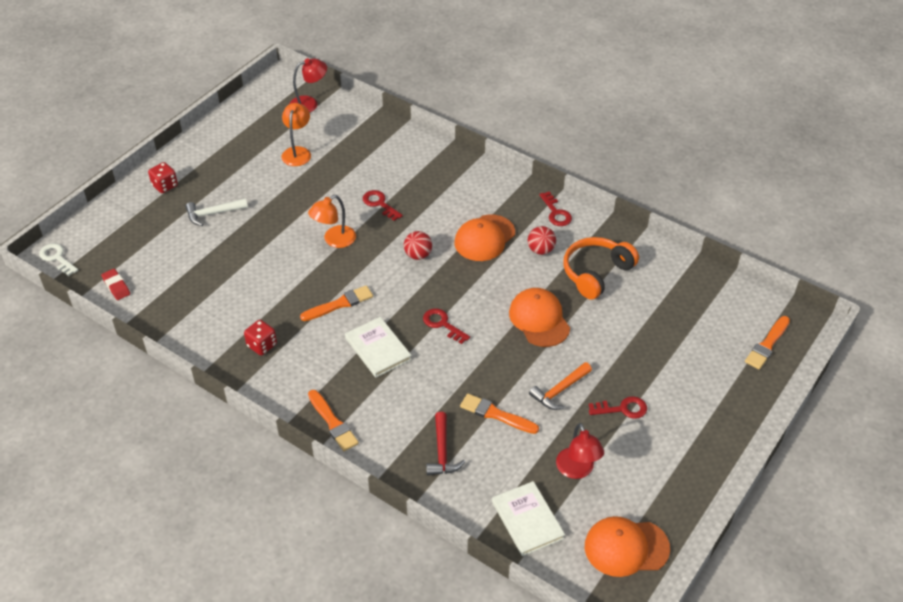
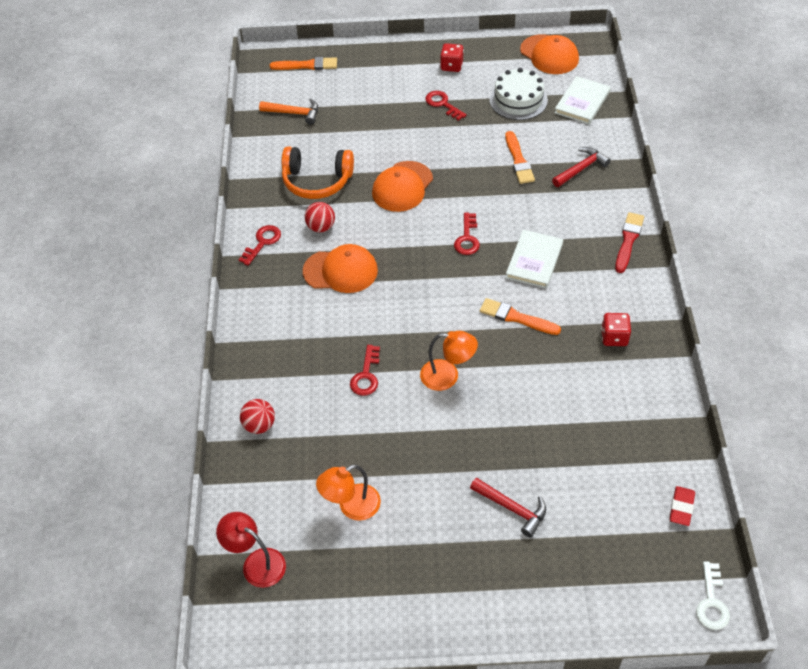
camera: 125 degrees left, 5 degrees up
(165, 185) = (519, 596): red dice -> red dice (451, 66)
(213, 214) = (512, 509): white hammer -> red hammer
(333, 423) = (628, 240): orange brush -> red brush
(418, 255) = (406, 303): red ball -> red ball (259, 425)
(559, 391) = (461, 141): orange hammer -> orange hammer (294, 113)
(577, 470) = (518, 100): red lamp -> white cake

